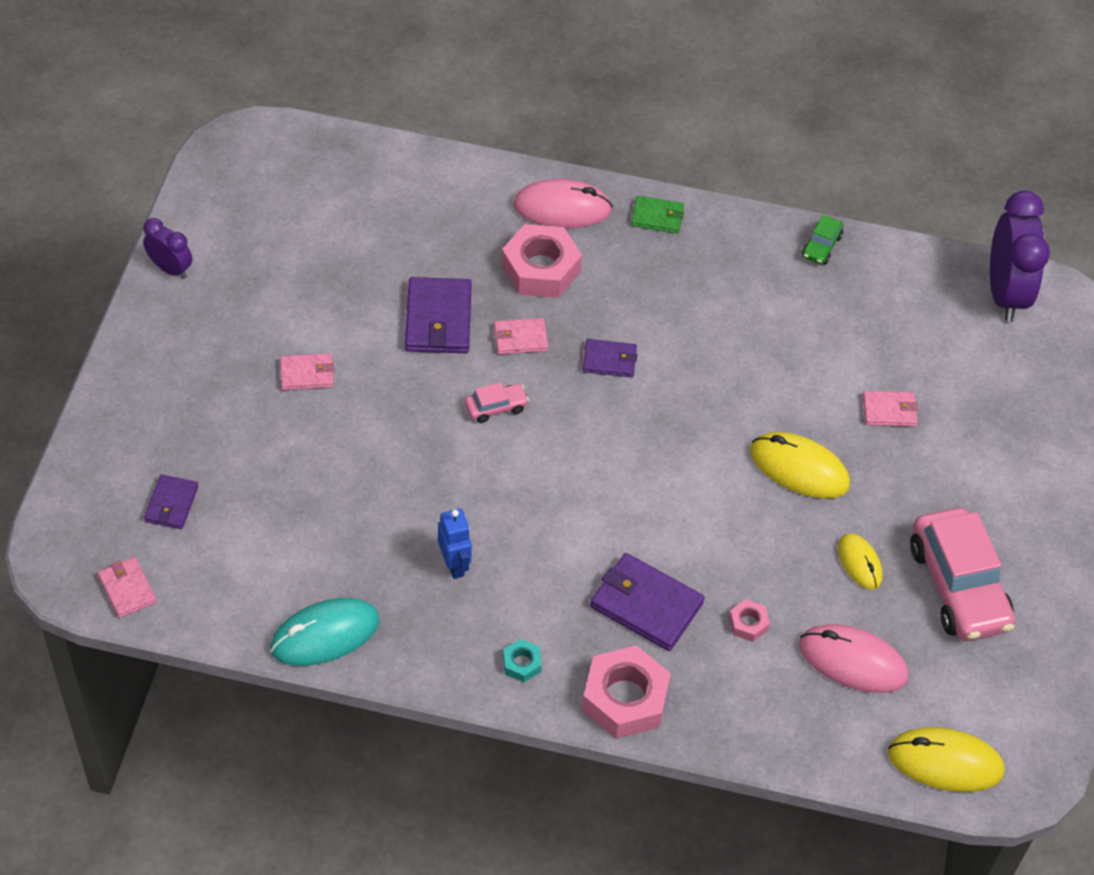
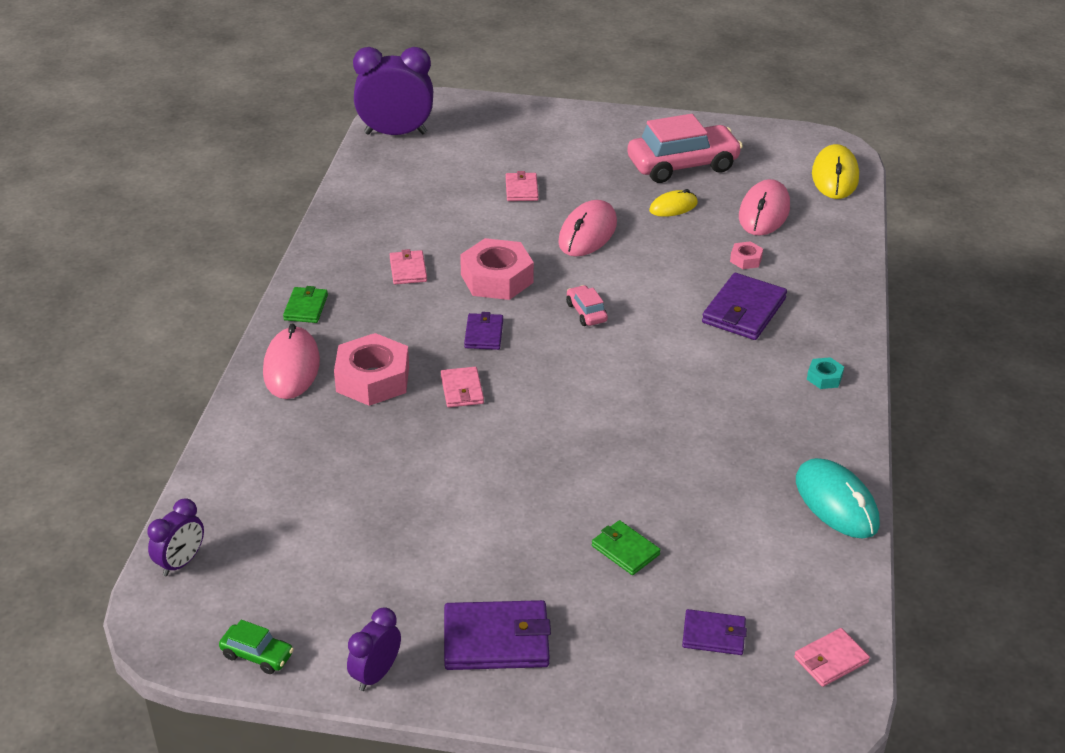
camera: 90 degrees left, 15 degrees down
(283, 450) = (625, 550): none -> green wallet
(307, 374) = (523, 540): pink wallet -> pink wallet (408, 270)
(311, 144) = (181, 562): none -> purple clock
(438, 319) = (441, 446): purple wallet -> purple wallet (496, 640)
(454, 565) = (734, 422): blue robot -> none
(496, 407) = (548, 402): pink car -> pink car (586, 312)
(625, 699) = (837, 321): pink nut -> pink nut (496, 278)
(799, 468) = (587, 233): yellow mouse -> pink mouse
(821, 246) = (344, 217): green car -> green car (257, 655)

